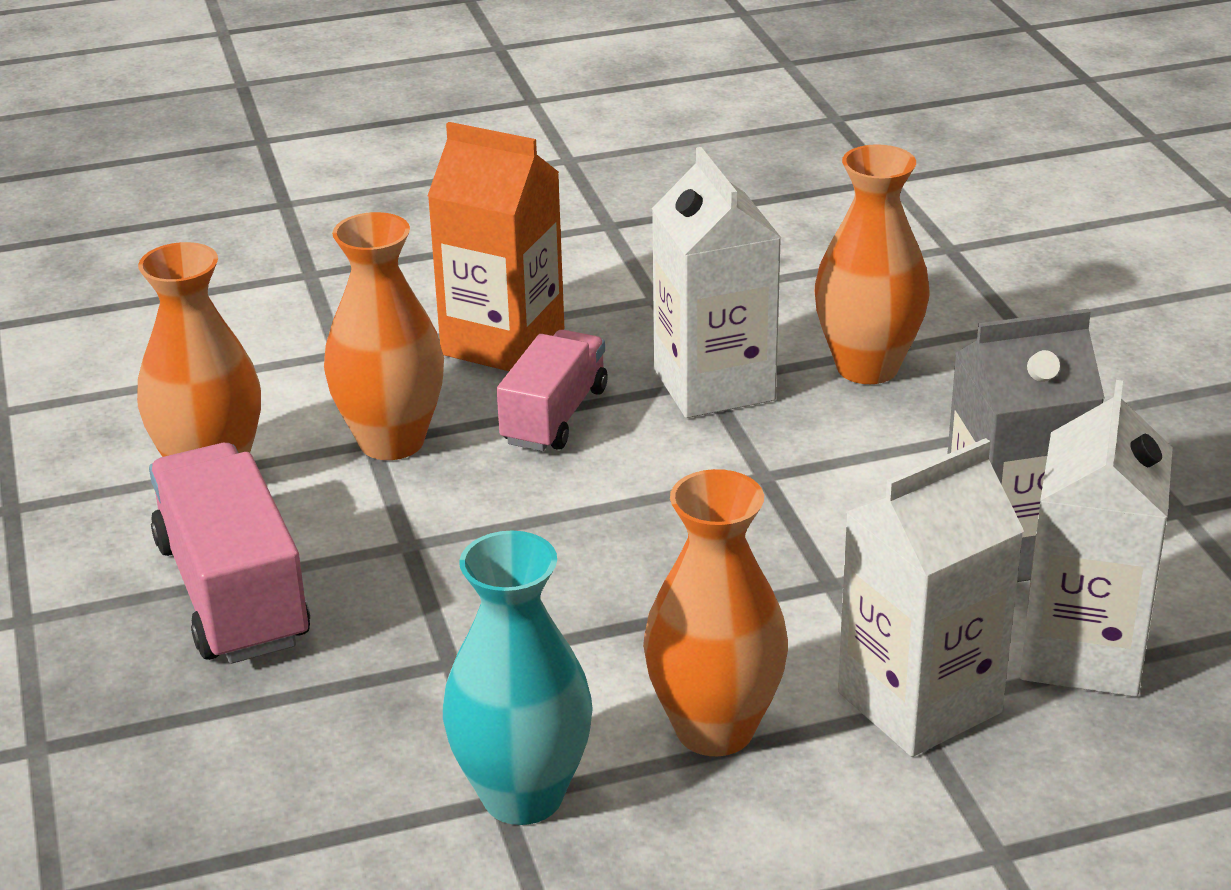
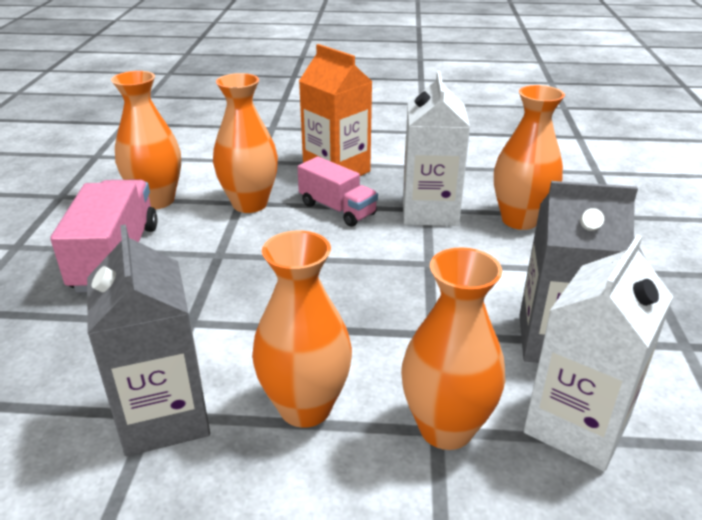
camera: 20 degrees right, 0 degrees up
(522, 796) = (164, 416): turquoise vase -> grey carton
(554, 416) = (337, 209): pink truck -> pink truck turned 90 degrees clockwise
(919, 702) = (446, 428): white carton -> orange vase

